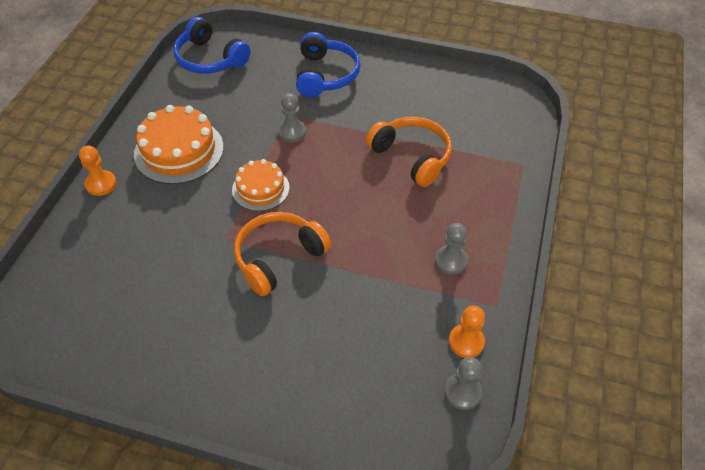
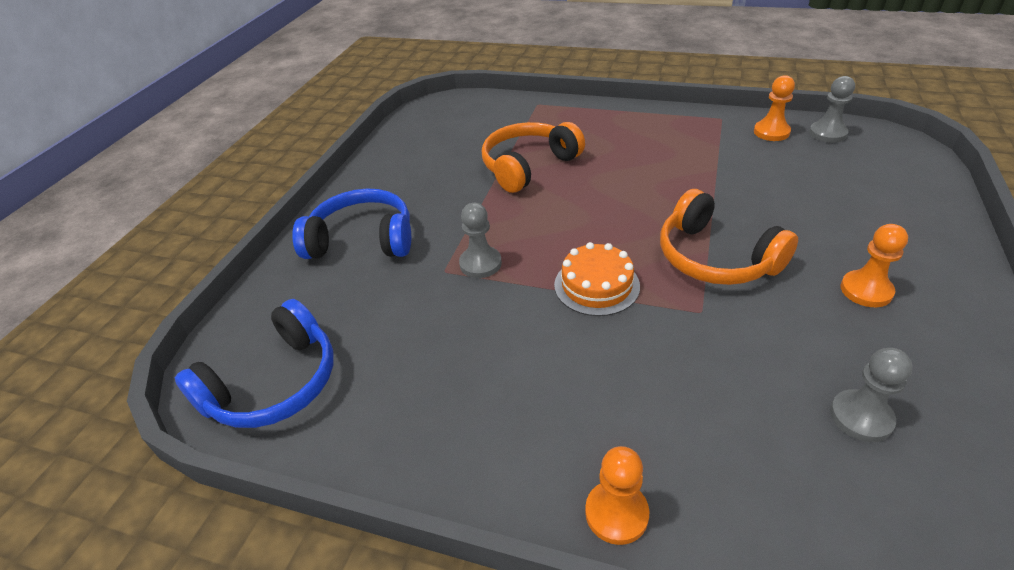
camera: 85 degrees left, 10 degrees down
(179, 150) = (519, 396): orange cake -> none
(227, 340) = (866, 290): none -> orange pawn
(450, 260) = (676, 140): grey pawn -> grey pawn (861, 417)

